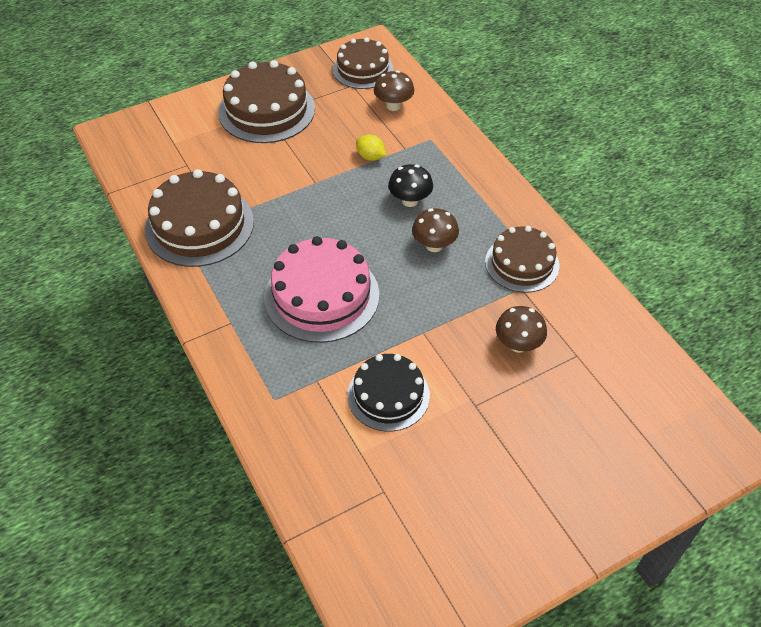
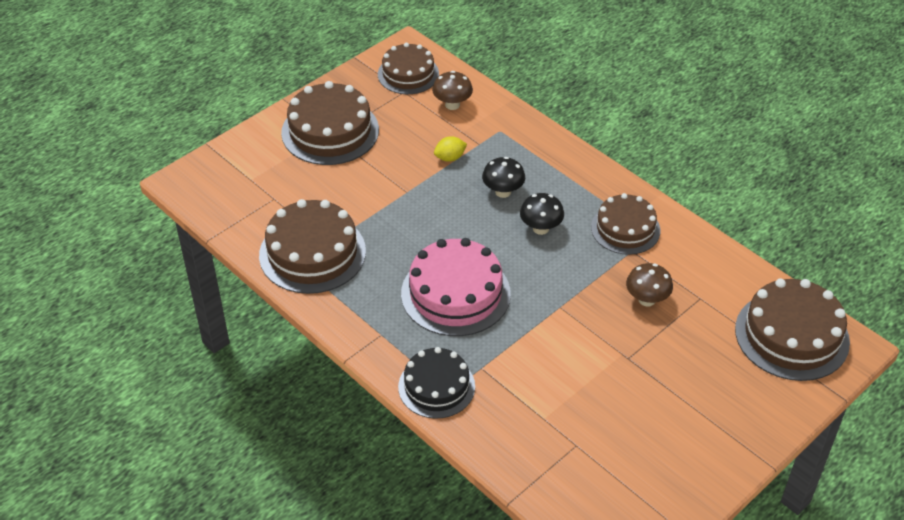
camera: 15 degrees left, 5 degrees down
(371, 157) = (450, 158): yellow lemon -> yellow lemon turned 45 degrees counterclockwise
(388, 395) = (550, 366): black cake -> black cake (436, 386)
(434, 245) = (540, 228): brown mushroom -> black mushroom
(666, 420) = (791, 335): none -> brown cake

